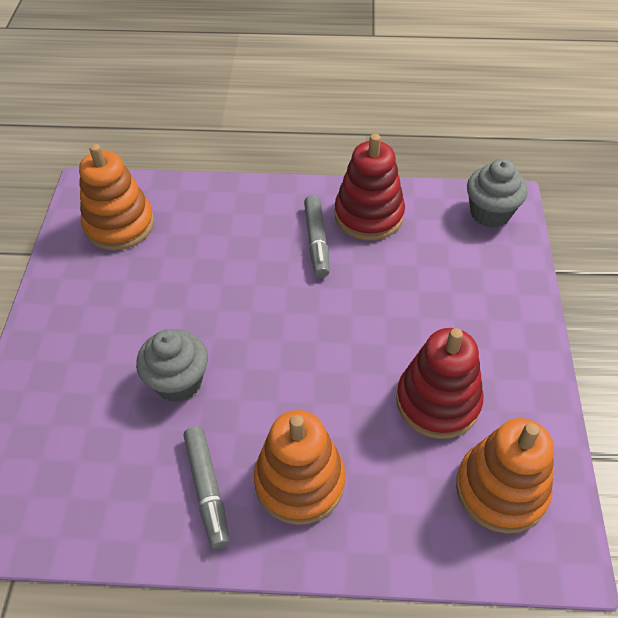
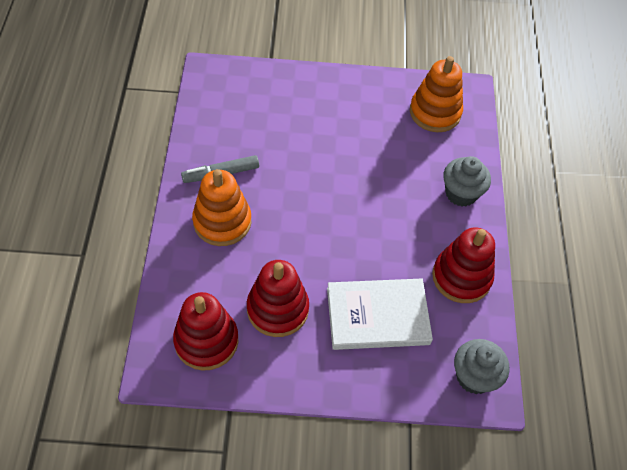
camera: 85 degrees right, 5 degrees up
(178, 381) = (298, 155): grey cupcake -> grey cupcake (461, 193)
(316, 241) = (428, 238): grey marker -> none
(431, 294) = (377, 316): none -> white book
(501, 489) = (206, 341): orange stacking toy -> red stacking toy

